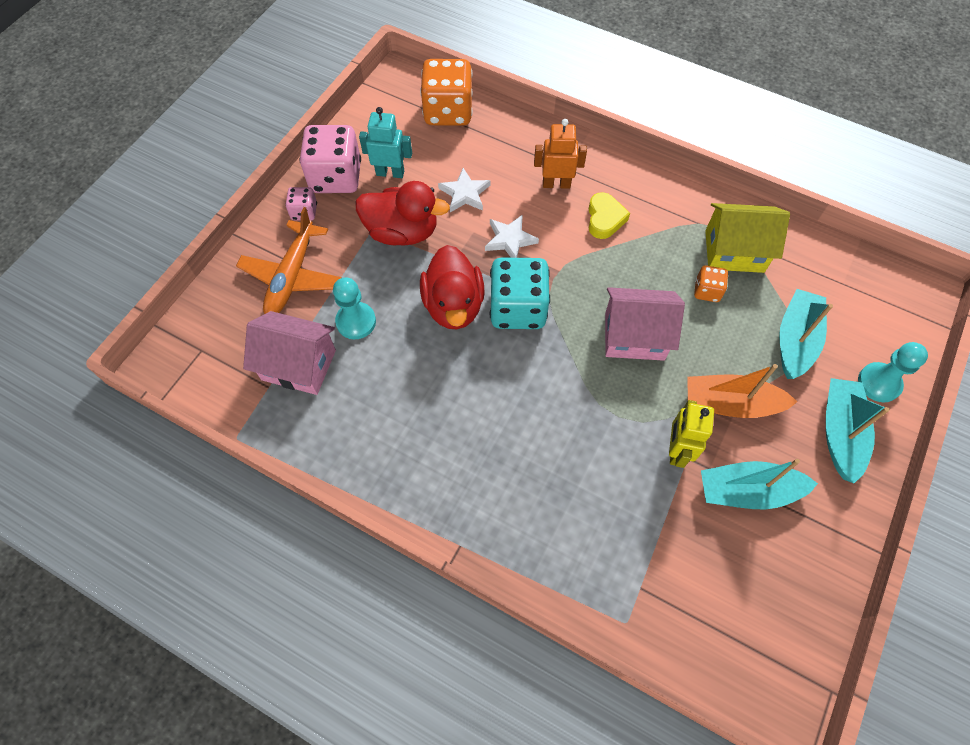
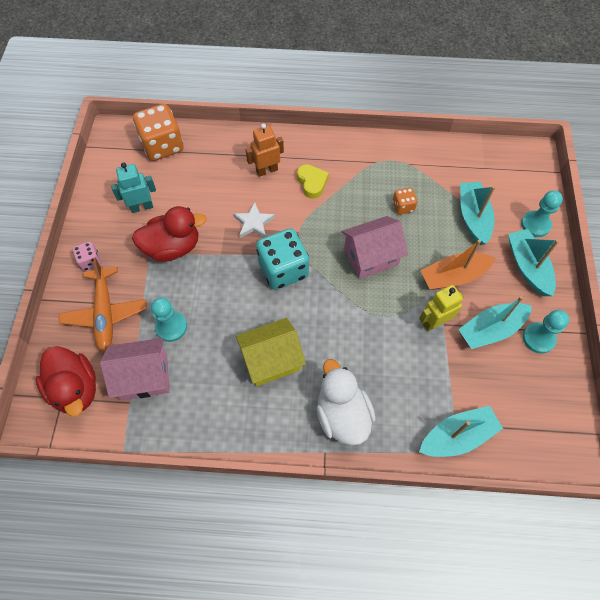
camera: 25 degrees left, 0 degrees up
(336, 177) = (101, 226): pink dice -> none
(453, 305) = (237, 286): red duck -> red duck (75, 389)
(465, 193) = (205, 201): white star -> none
(503, 510) = (342, 414): none -> white duck
(635, 603) = (457, 436): none -> turquoise boat
(676, 450) = (434, 322): yellow robot -> yellow robot turned 75 degrees clockwise
(734, 251) = (407, 172): yellow house -> yellow house (271, 360)
(808, 530) = (538, 338): none -> turquoise pawn

